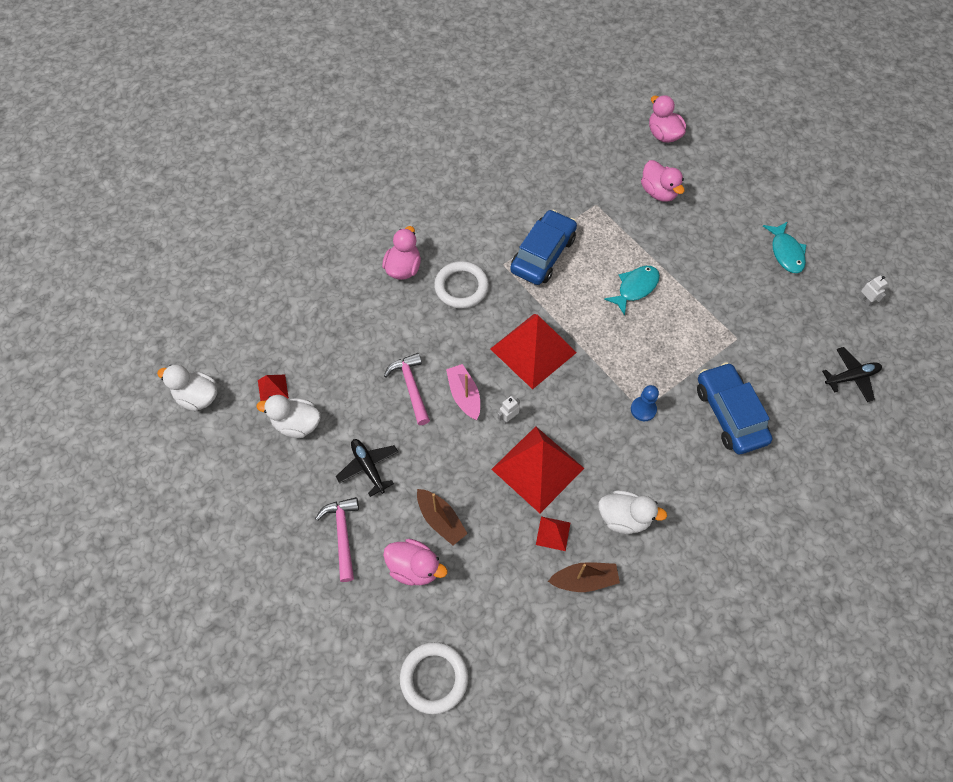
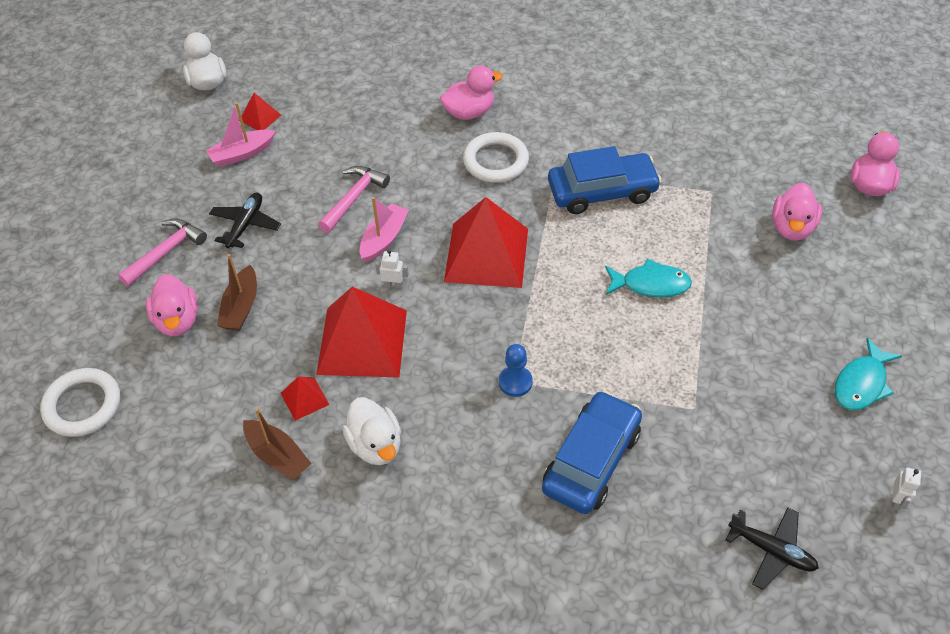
camera: 50 degrees right, 10 degrees down
(297, 424) = (242, 154): white duck -> pink boat

